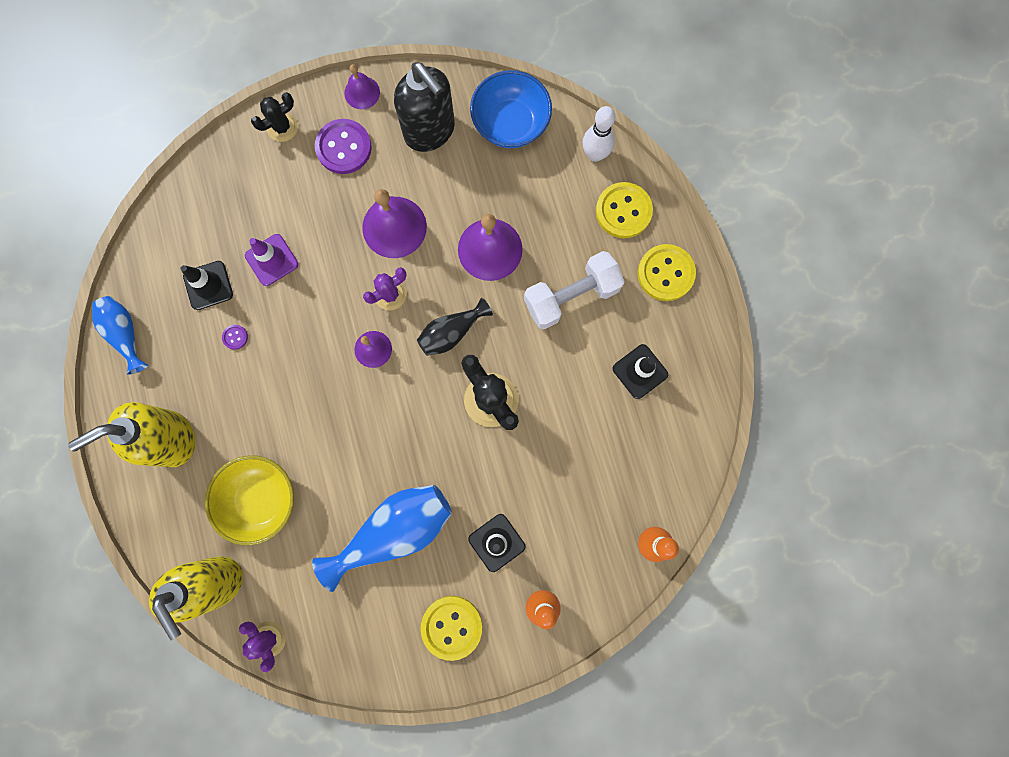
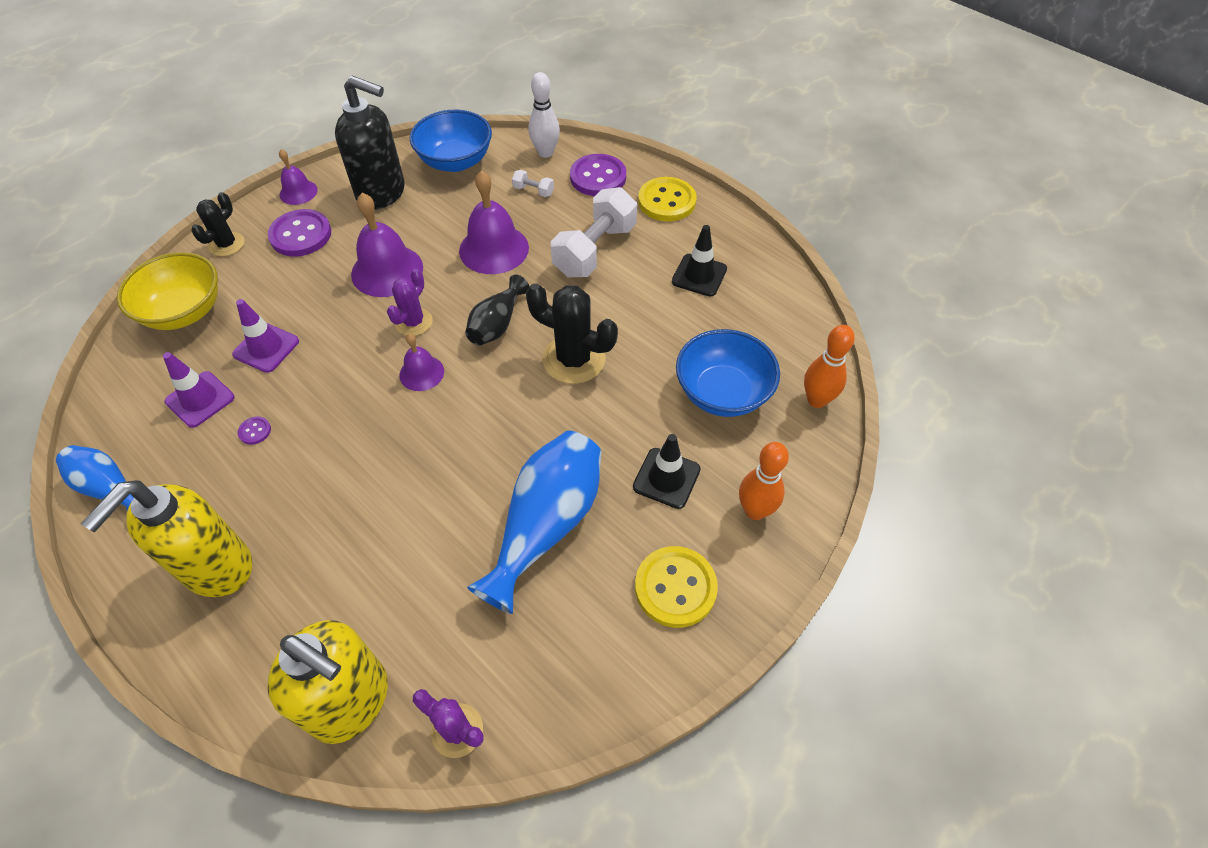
camera: 30 degrees left, 25 degrees down
(208, 285) = (200, 399): black traffic cone -> purple traffic cone
(260, 499) = (365, 574): yellow bowl -> yellow bowl (184, 312)
(558, 198) = (533, 191): none -> white dumbbell
(583, 495) = (722, 393): none -> blue bowl
(623, 211) = (598, 177): yellow button -> purple button

